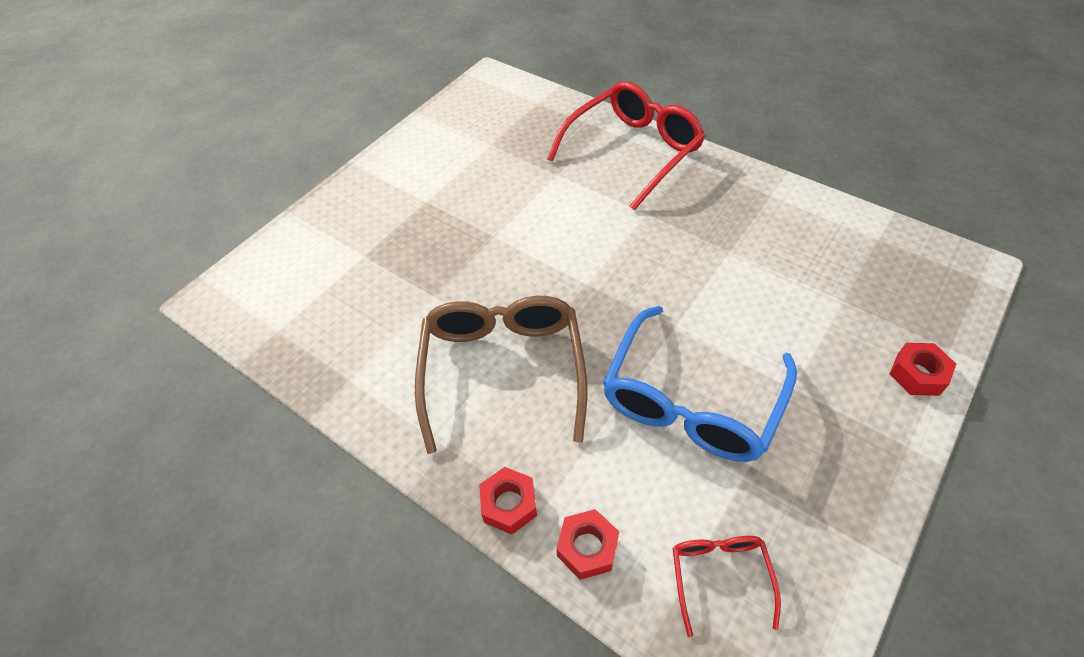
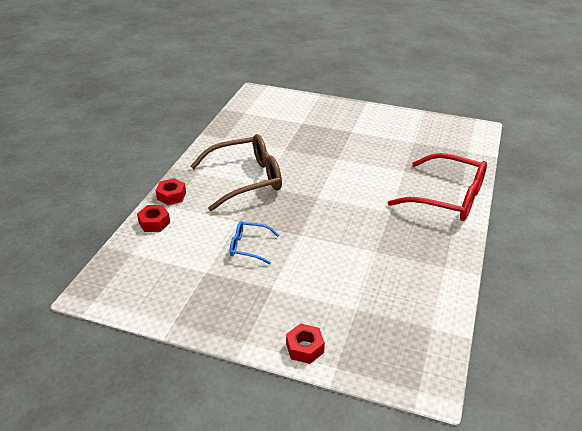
camera: 70 degrees right, 15 degrees down
(691, 400) = (249, 246): blue glasses -> blue glasses, size x0.49
(719, 576) = (147, 267): red glasses -> none

